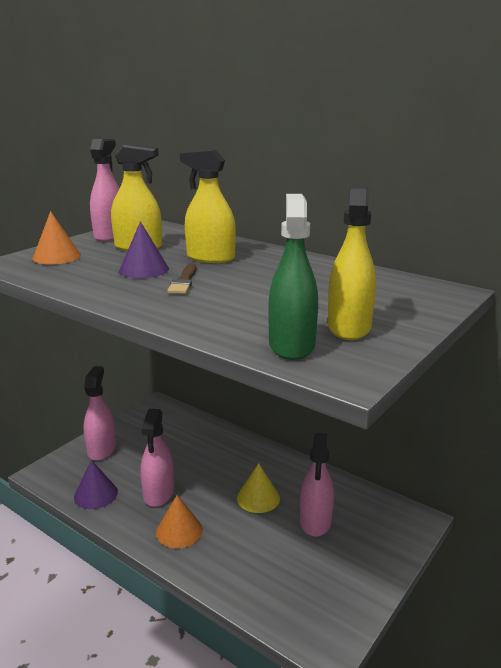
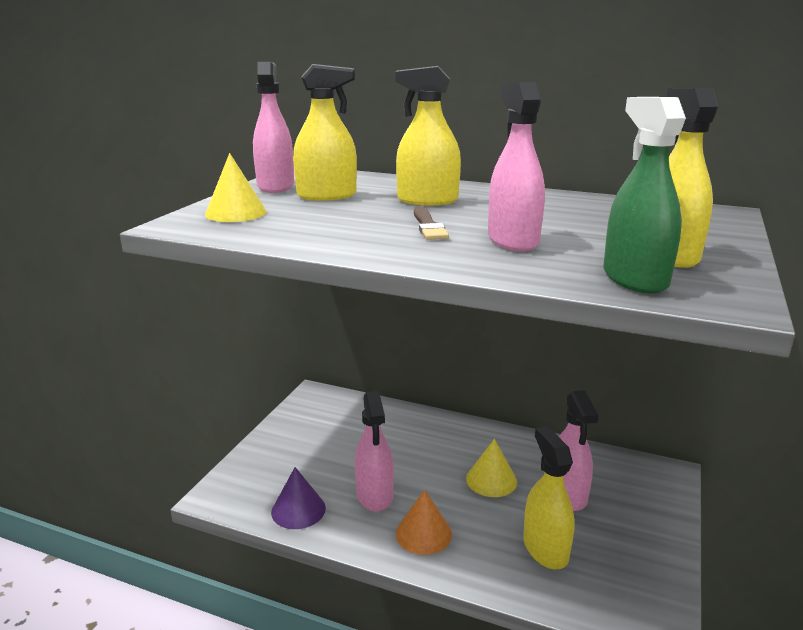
camera: 15 degrees left, 0 degrees up
(57, 256) = (236, 213): orange cone -> yellow cone
(101, 449) = (275, 456): pink spray bottle -> pink spray bottle (512, 240)
(144, 269) = (364, 218): purple cone -> none
(269, 562) = (545, 548): none -> yellow spray bottle

